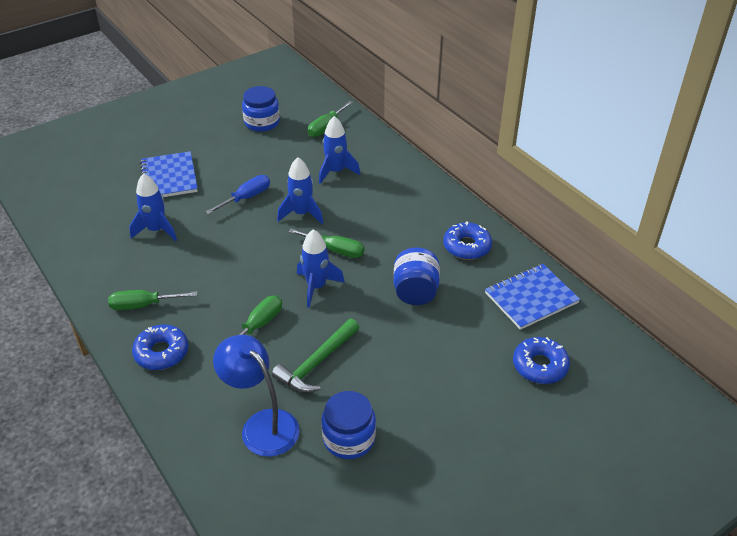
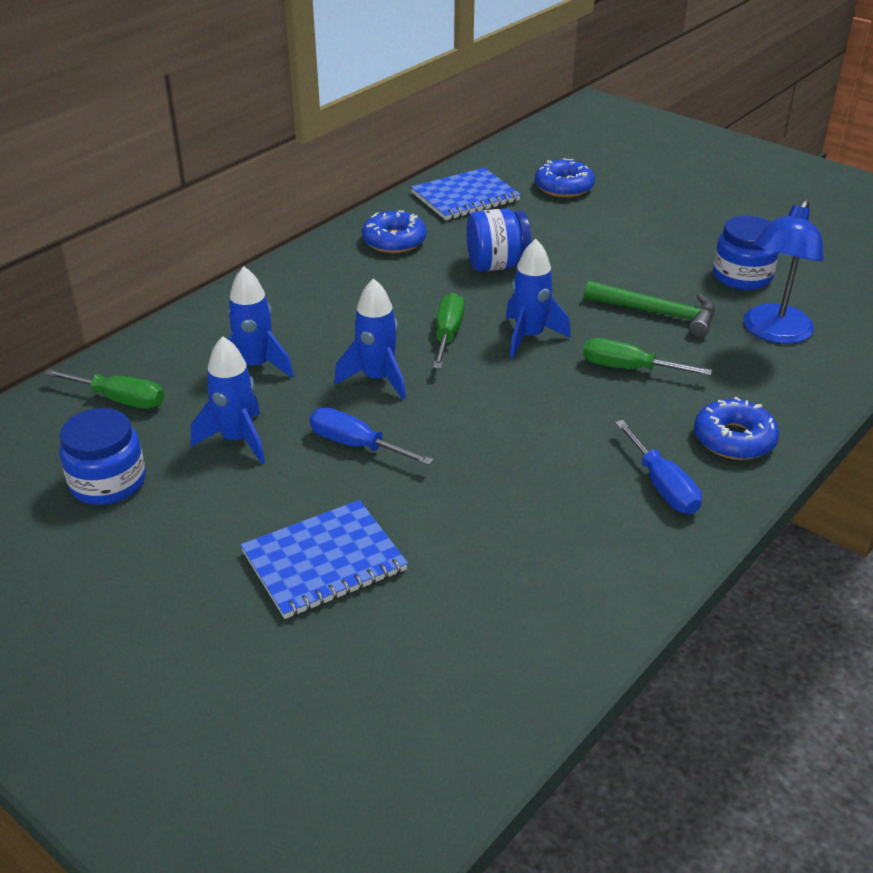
camera: 105 degrees left, 5 degrees down
(143, 305) = (662, 486): green screwdriver -> blue screwdriver
(156, 230) = (485, 528): blue rocket -> blue rocket (237, 440)
(531, 298) = (465, 197): blue notebook -> blue notebook turned 75 degrees counterclockwise

